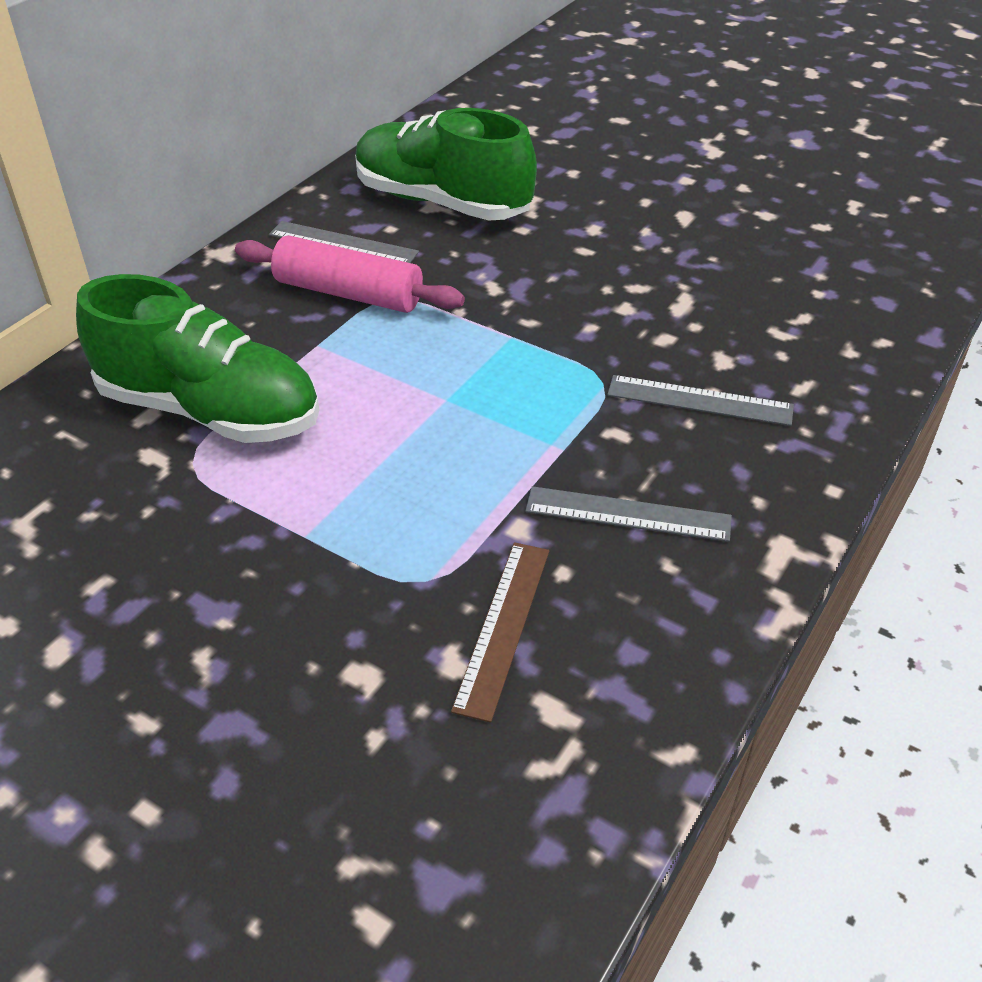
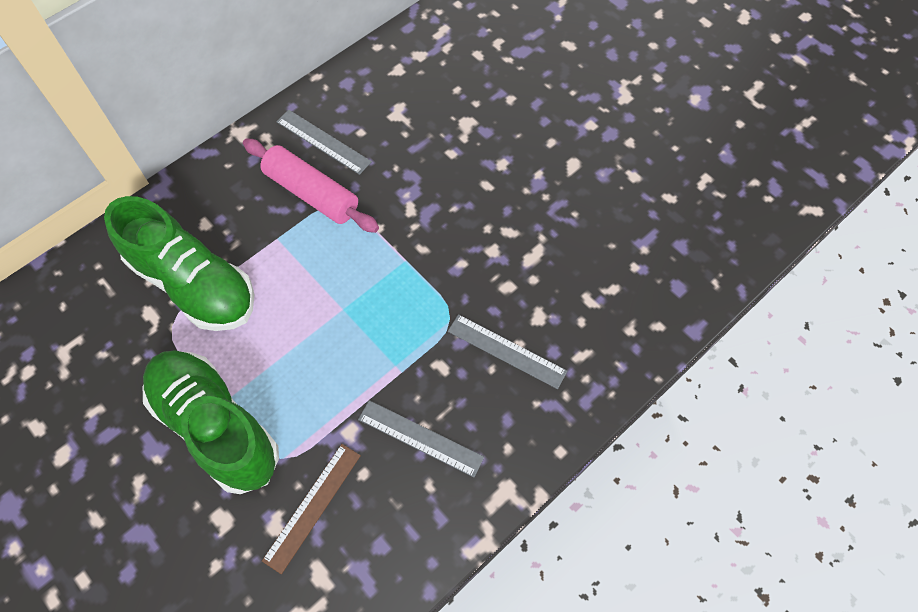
camera: 15 degrees right, 20 degrees up
(442, 203) = (405, 113): green shoe -> green shoe (216, 426)

